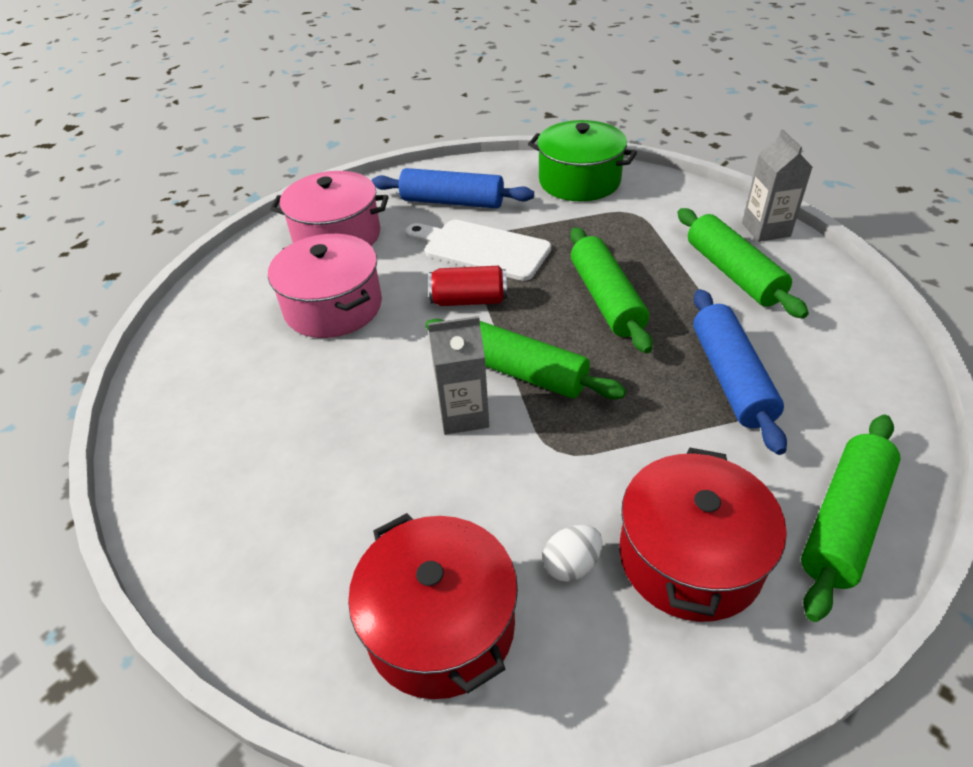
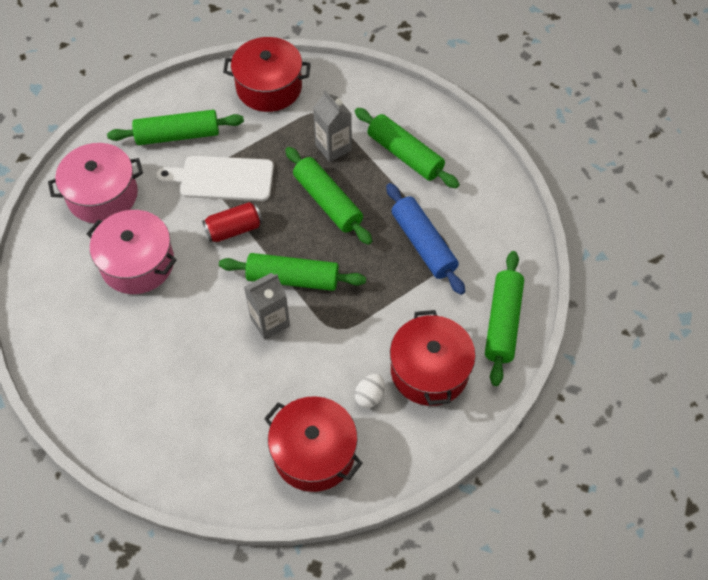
camera: 25 degrees left, 15 degrees up
(452, 202) = (178, 135): blue rolling pin -> green rolling pin
(579, 181) = (269, 87): green pot -> red pot
(766, 229) = (417, 106): grey carton -> grey carton (333, 147)

